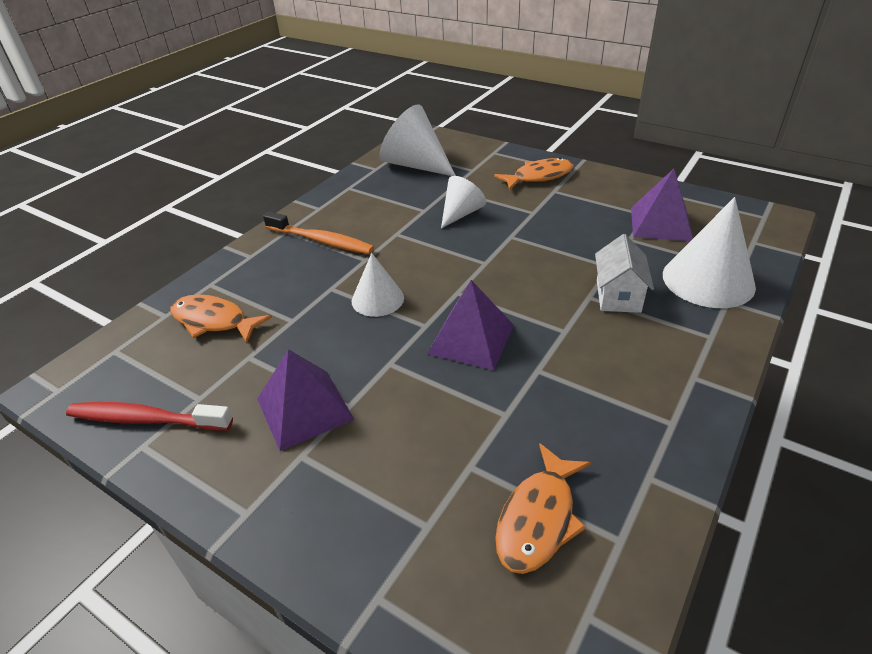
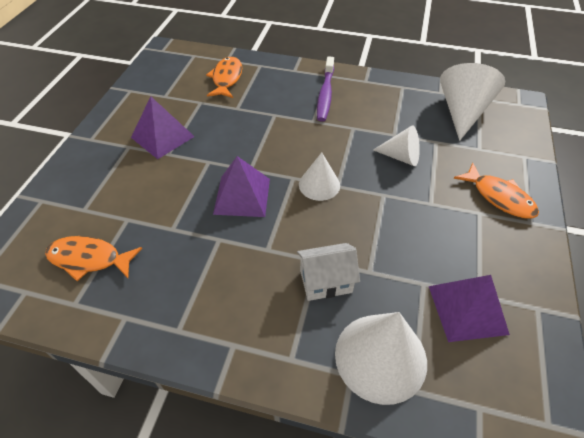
camera: 70 degrees right, 10 degrees up
(146, 419) = (147, 85): red toothbrush -> none
(321, 241) = (325, 94): orange toothbrush -> purple toothbrush
(377, 299) = (270, 139): white cone -> white cone (319, 185)

